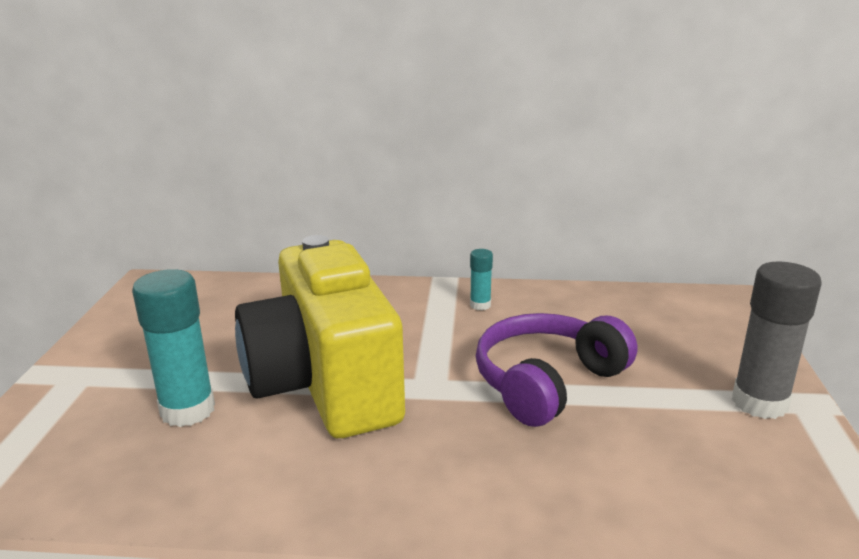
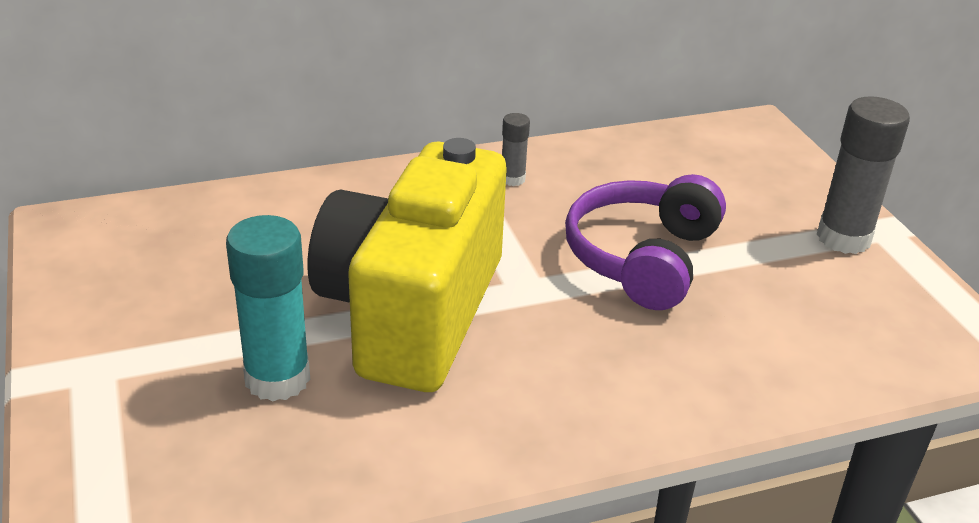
camera: 25 degrees left, 10 degrees up
(324, 384) = (412, 312): yellow camera -> yellow camera turned 60 degrees clockwise
(480, 305) = (512, 179): turquoise glue stick -> grey glue stick

